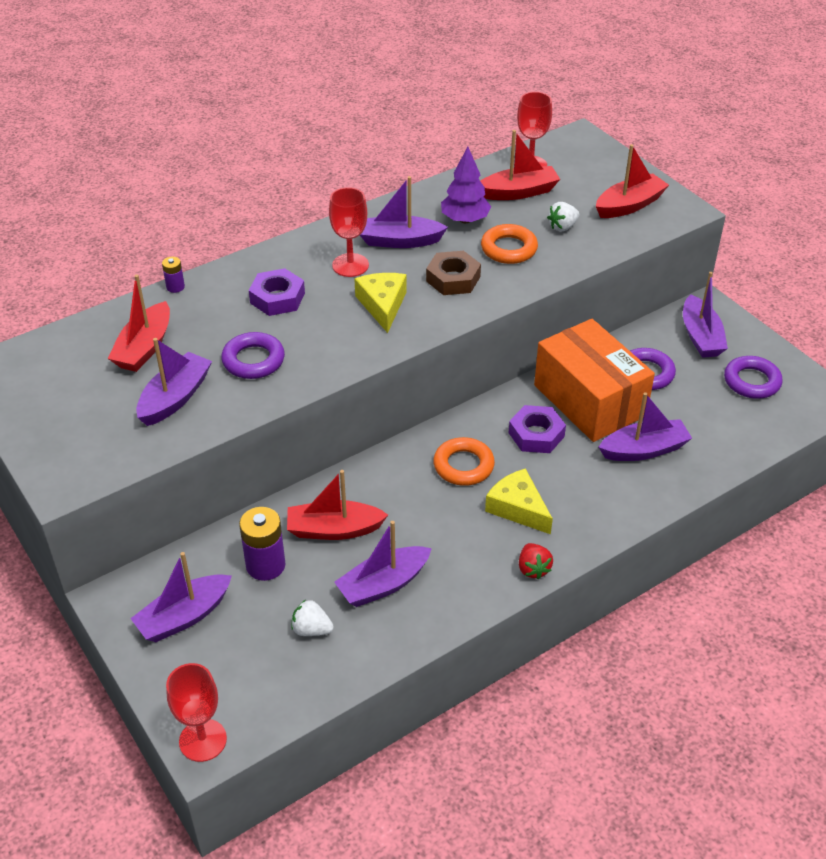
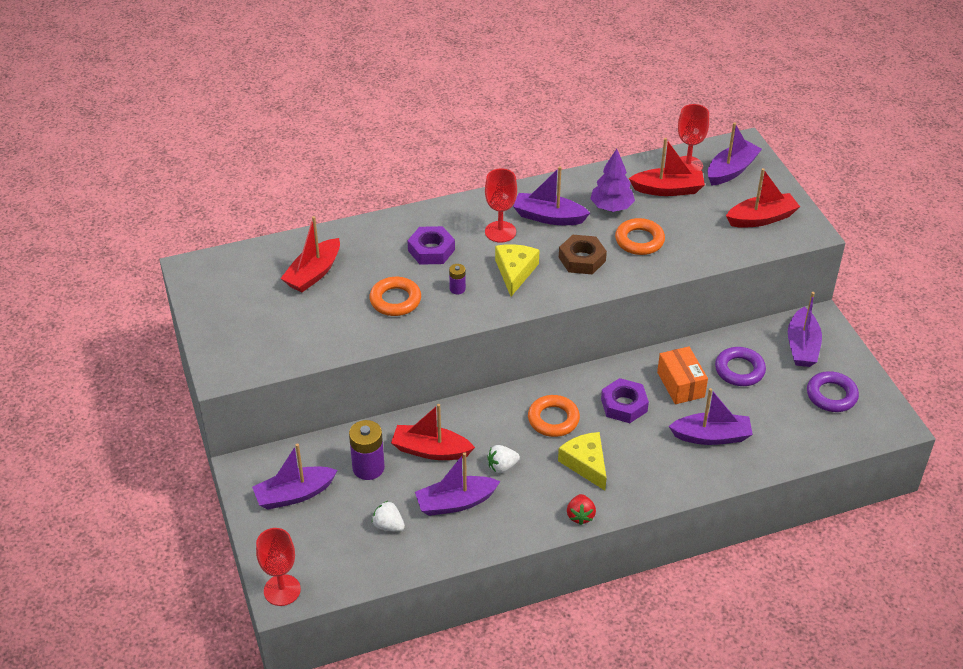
camera: 15 degrees right, 0 degrees up
(175, 287) = (352, 226): purple battery -> purple battery (457, 289)
(175, 398) = (325, 320): purple boat -> purple boat (731, 170)
(253, 360) = (395, 300): purple ring -> orange ring
(562, 227) = (694, 228): white strawberry -> white strawberry (502, 466)
(589, 400) = (680, 384): orange box -> orange box, size x0.55

